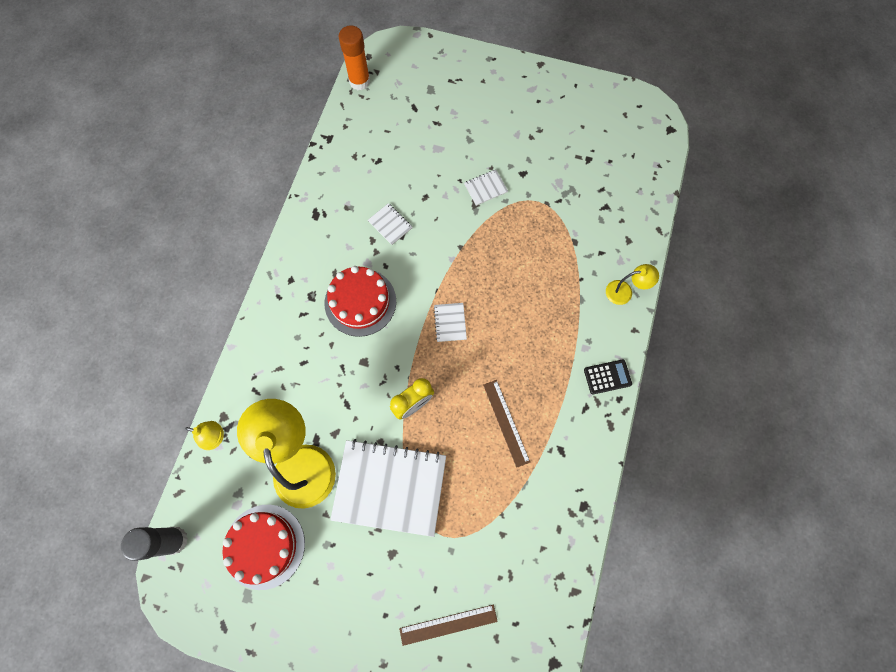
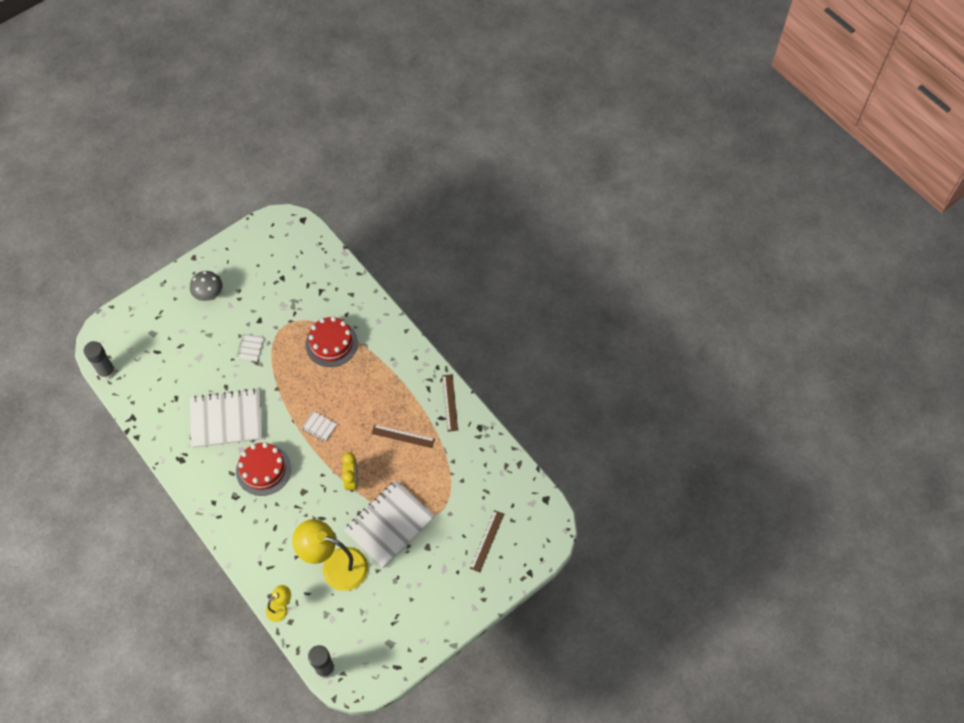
camera: 55 degrees left, 10 degrees down
(264, 546) = (369, 617): red cake -> red cake (331, 343)
(359, 81) = (107, 372): orange glue stick -> grey glue stick
(390, 224) = (227, 419): white notebook -> white notebook, size x2.46
(512, 108) = (209, 295): none -> grey mushroom
(587, 446) = (450, 402): none -> brown ruler
(607, 377) = (420, 364): black calculator -> none
(624, 292) = (380, 319): yellow lamp -> none

